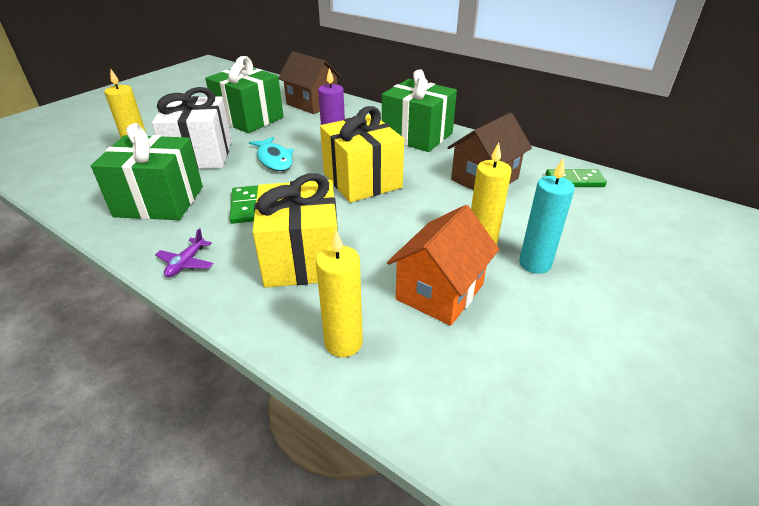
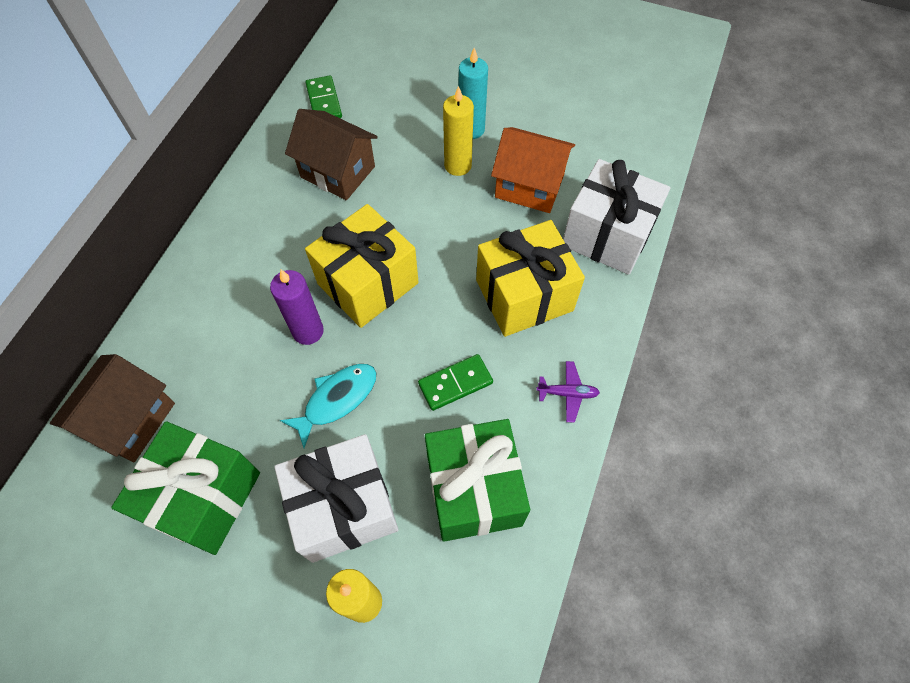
camera: 105 degrees left, 25 degrees up
(343, 343) = (607, 235): yellow candle -> white gift
(417, 136) = (237, 250): green gift -> none

